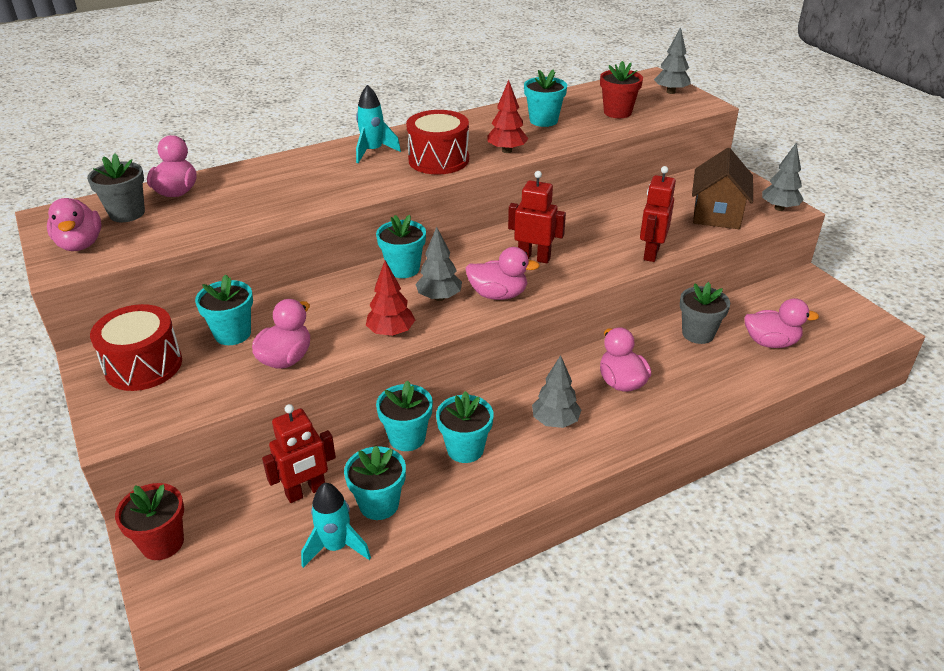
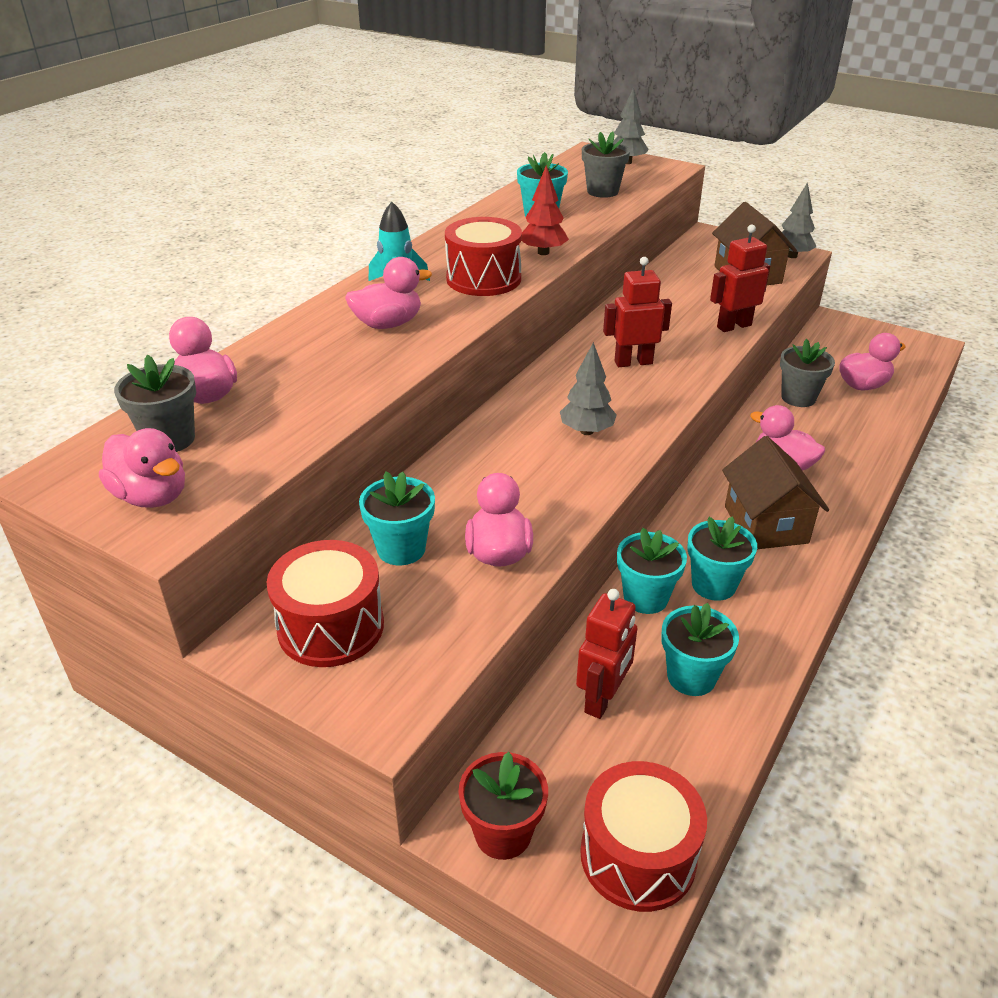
camera: 30 degrees left, 0 degrees up
(222, 597) = (638, 855): none -> red drum
(336, 546) = (696, 740): turquoise rocket -> none
(391, 332) = (580, 483): red tree -> none
(403, 269) = (514, 414): turquoise flower pot -> none
(498, 295) = (642, 409): pink duck -> pink duck (388, 324)
(555, 422) = (766, 524): grey tree -> brown house
(617, 112) = (602, 191): red flower pot -> grey flower pot
(651, 253) = (733, 326): red robot -> red robot turned 75 degrees clockwise

